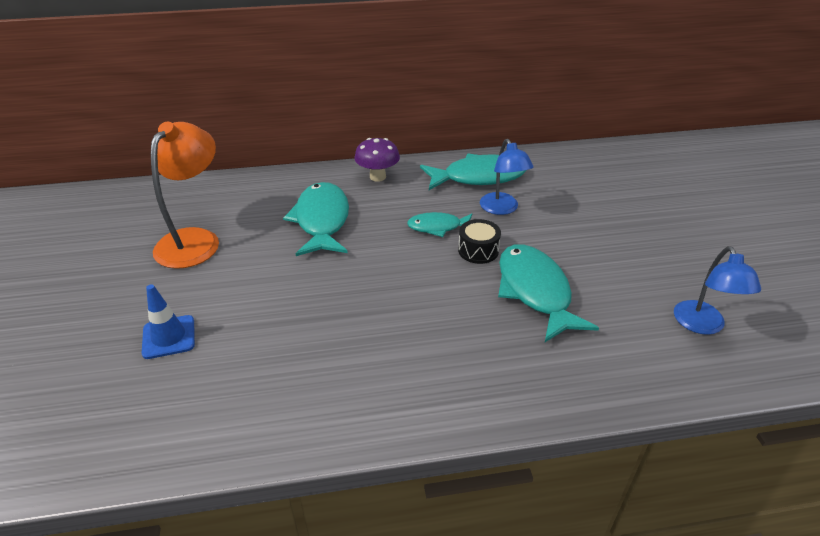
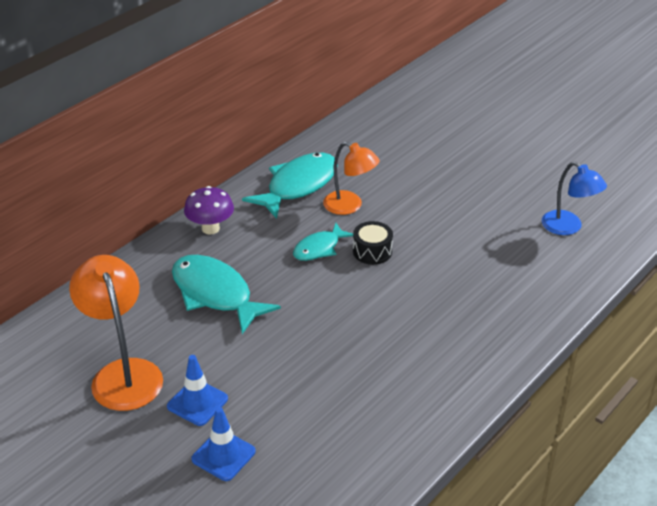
camera: 40 degrees left, 0 degrees up
(207, 287) = (197, 402): none -> blue traffic cone
(502, 209) = (350, 206): blue lamp -> orange lamp
(535, 291) = (446, 261): turquoise fish -> none

